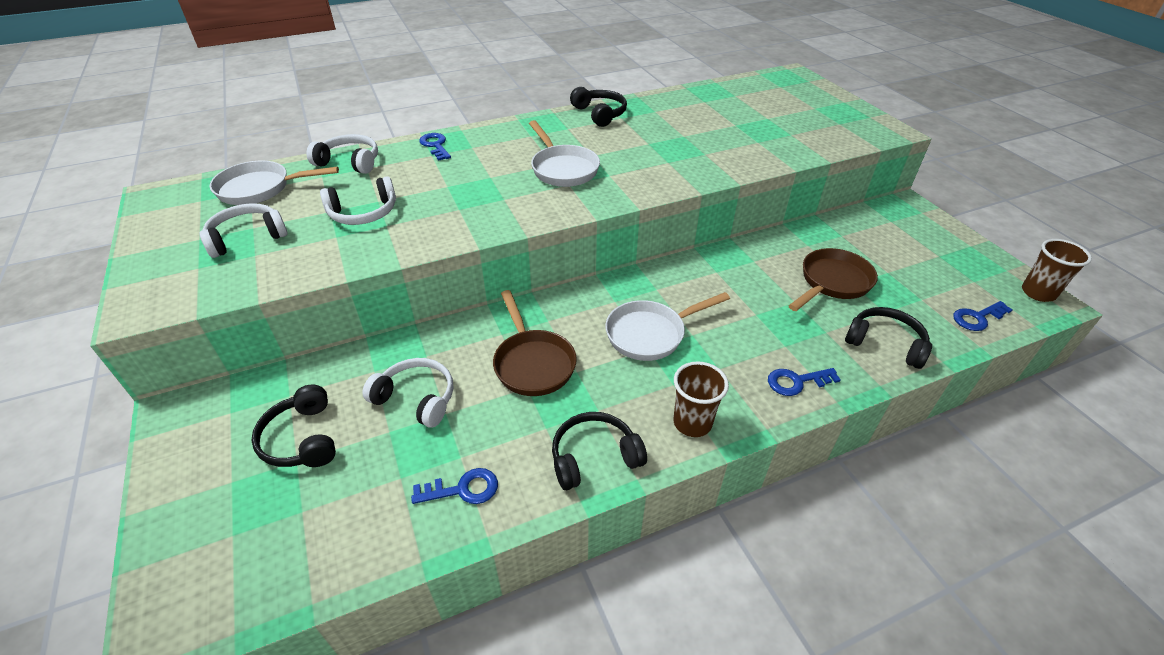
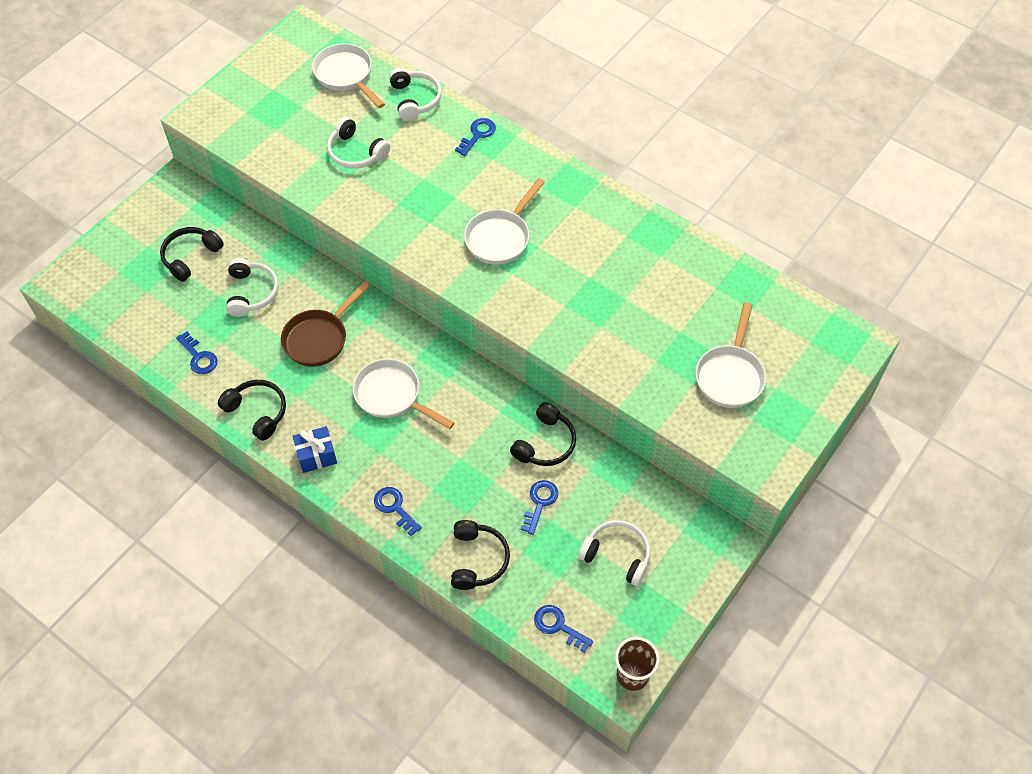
camera: 60 degrees right, 15 degrees up
(247, 237) = (289, 112): white headphones -> white headphones (617, 555)
(600, 114) = (621, 216): black headphones -> black headphones (545, 443)
(692, 423) = (316, 455): brown cup -> blue gift
(792, 119) = (730, 375): none -> white pan
(832, 282) = (540, 502): brown pan -> blue key

